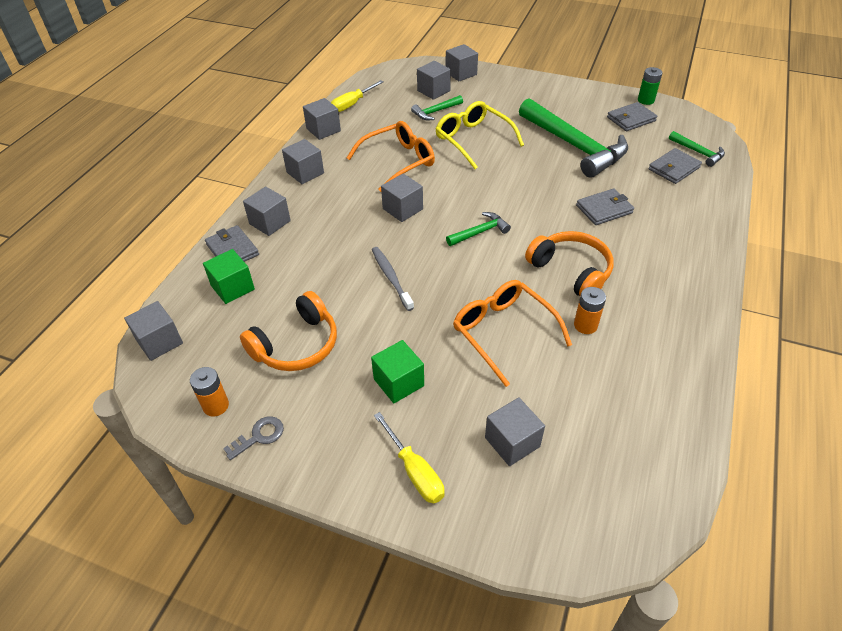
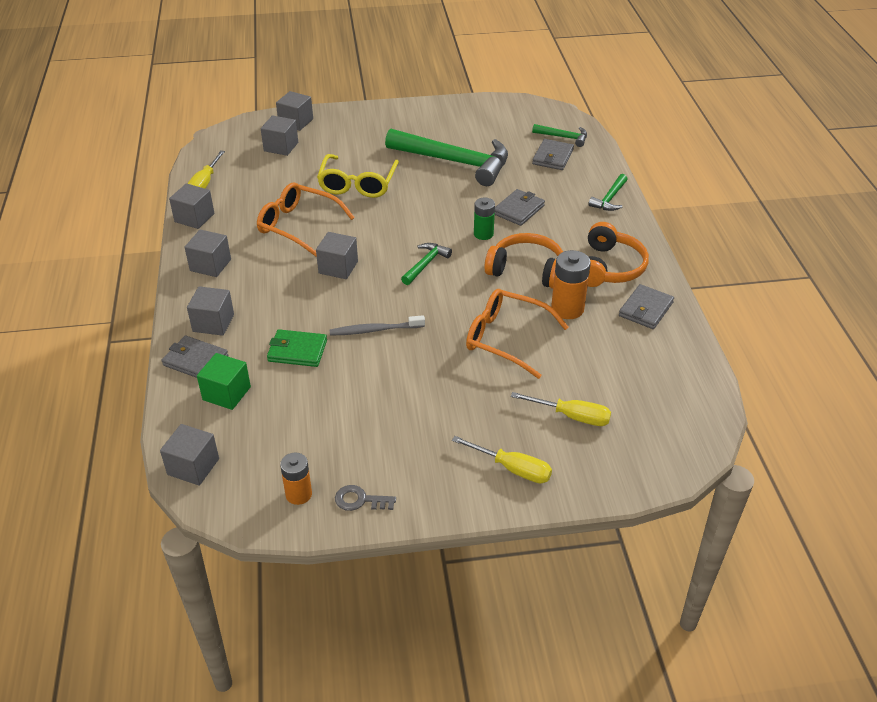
camera: 30 degrees left, 5 degrees down
(259, 436) = (360, 500): grey key -> grey key turned 105 degrees counterclockwise
(296, 345) = (332, 417): orange headphones -> orange headphones (609, 267)
(314, 272) = (297, 351): none -> green wallet
(391, 277) = (375, 330): grey toothbrush -> grey toothbrush turned 45 degrees counterclockwise
(398, 162) = (299, 226): orange glasses -> orange glasses turned 90 degrees counterclockwise
(398, 382) = (448, 410): green cube -> none
(435, 112) = (299, 167): green hammer -> green hammer (609, 199)
(473, 140) = (358, 184): yellow glasses -> yellow glasses turned 105 degrees counterclockwise
(512, 442) = (572, 416): grey cube -> yellow screwdriver
(585, 325) = (567, 309): orange battery -> orange battery, size x1.50
(631, 119) = (488, 123): grey wallet -> grey wallet (645, 309)
(645, 100) = (489, 102): green battery -> green battery (483, 234)

